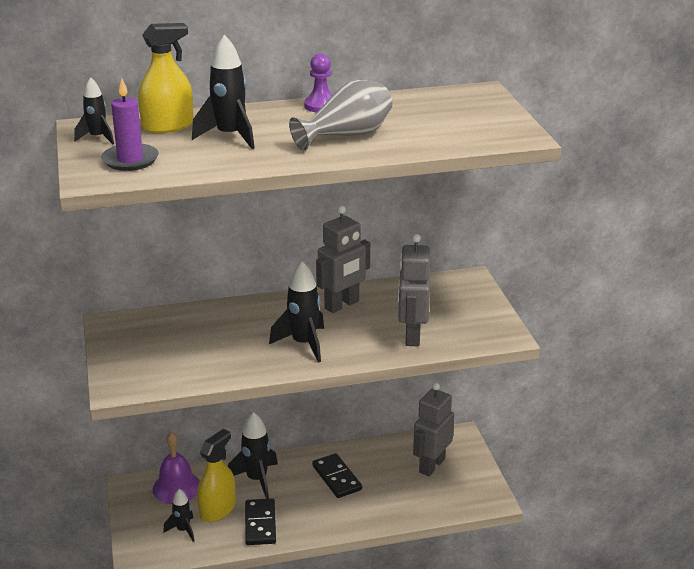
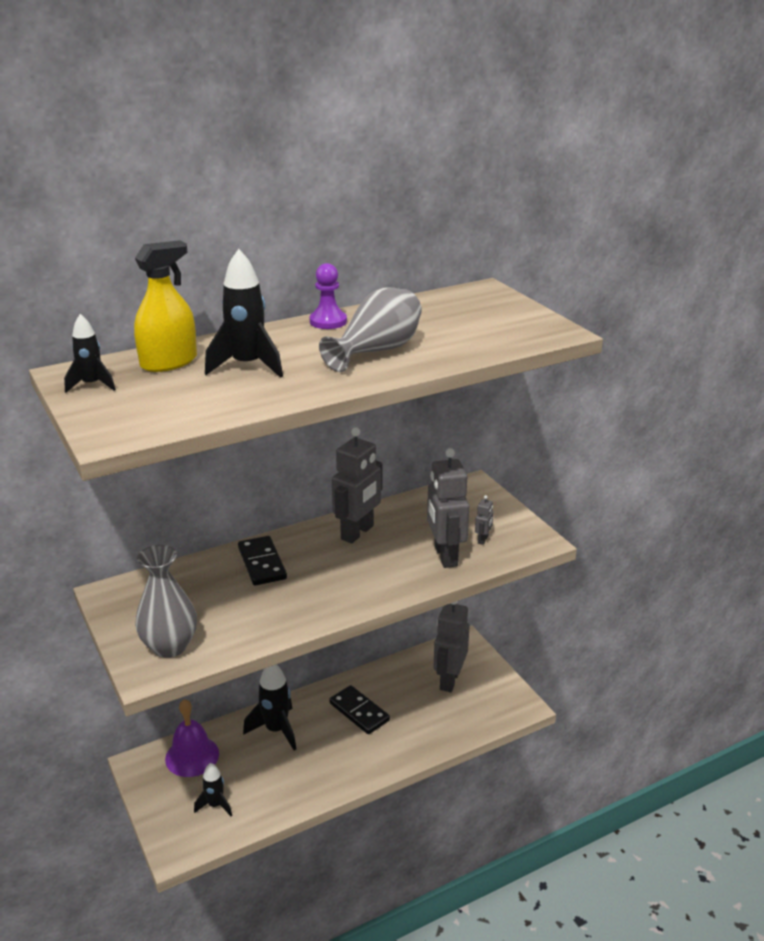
camera: 15 degrees left, 0 degrees up
(130, 160) = (145, 407): purple candle -> none
(143, 372) = (170, 646): none -> grey vase
(217, 509) = (245, 773): yellow spray bottle -> none
(260, 524) = (297, 780): black domino -> black domino (262, 563)
(303, 344) = (336, 583): black rocket -> none
(454, 327) = (483, 540): none -> grey robot

